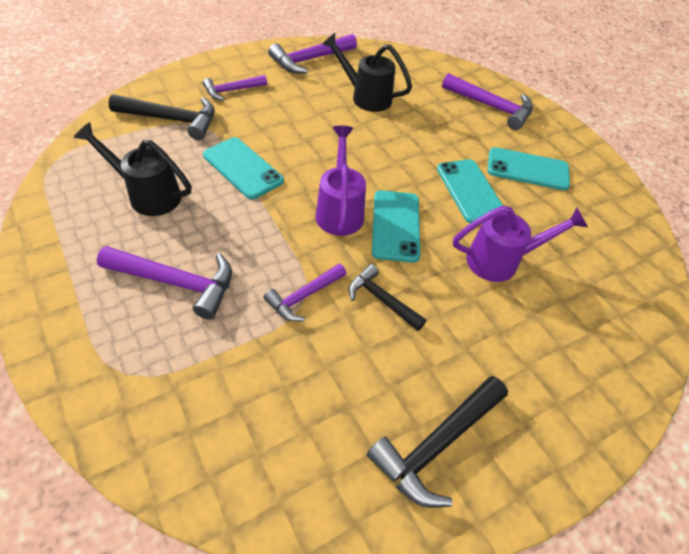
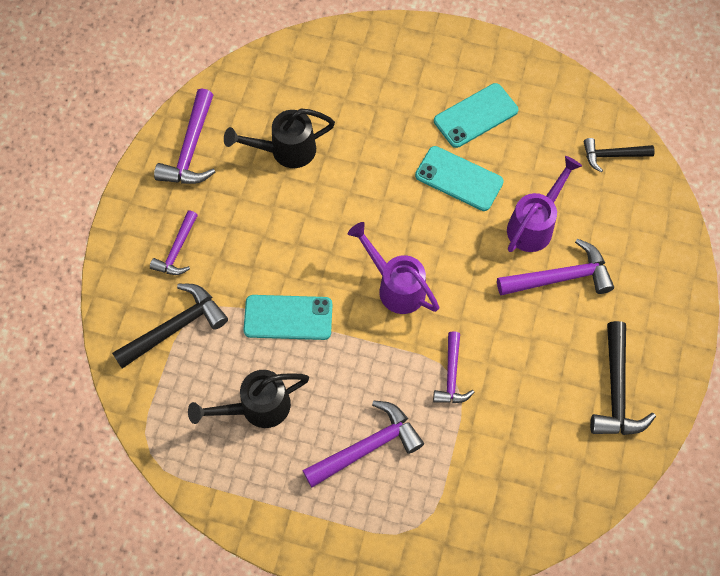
camera: 40 degrees left, 15 degrees up
(381, 299) = (496, 329): black hammer -> black hammer (612, 155)
(395, 225) = (444, 262): turquoise phone -> none
(491, 107) = (389, 66): purple hammer -> purple hammer (560, 277)

